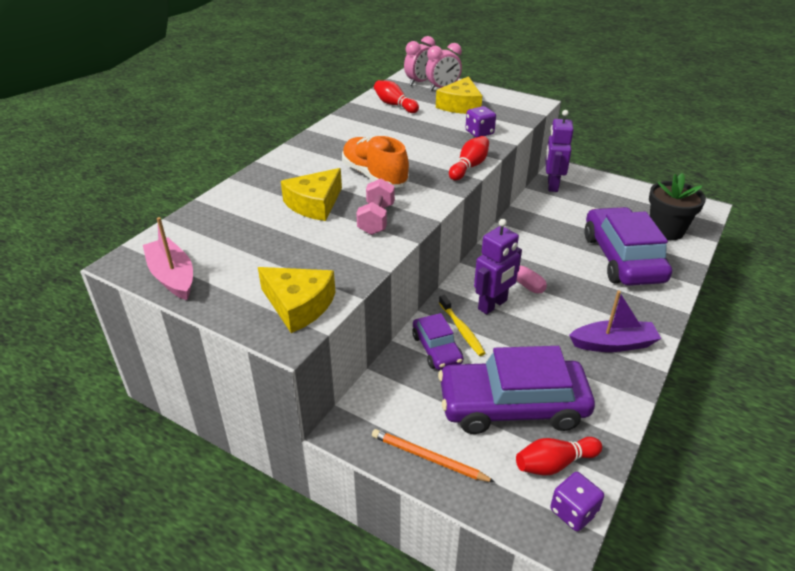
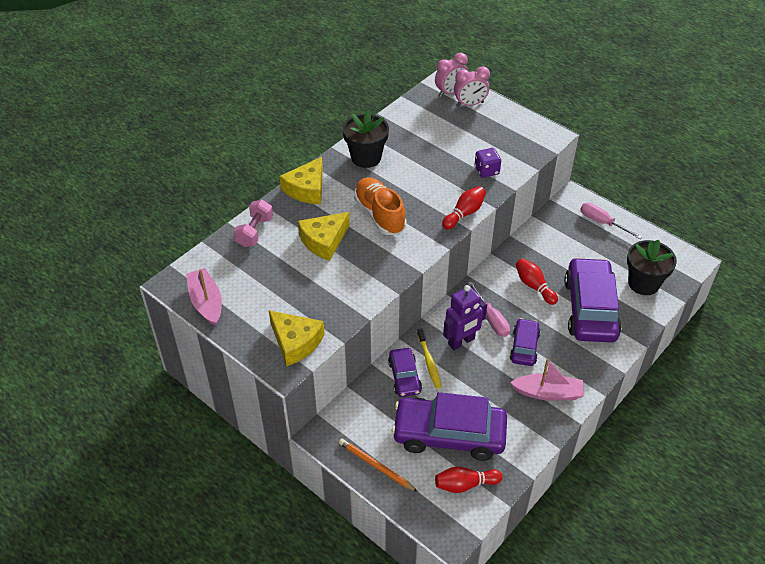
camera: 10 degrees right, 10 degrees up
(346, 133) = (366, 157): none -> black flower pot
(376, 219) = (370, 264): pink dumbbell -> pink dumbbell (255, 232)
(394, 105) = (418, 123): red bowling pin -> red bowling pin (534, 286)
(460, 105) = (480, 131): yellow cheese -> yellow cheese (307, 189)
(552, 185) = (557, 216): purple robot -> none
(566, 301) = (524, 347): none -> purple car
(573, 512) = (466, 521): purple dice -> none
(599, 186) = (602, 222): none -> pink screwdriver
(613, 344) = (548, 393): purple boat -> pink boat

